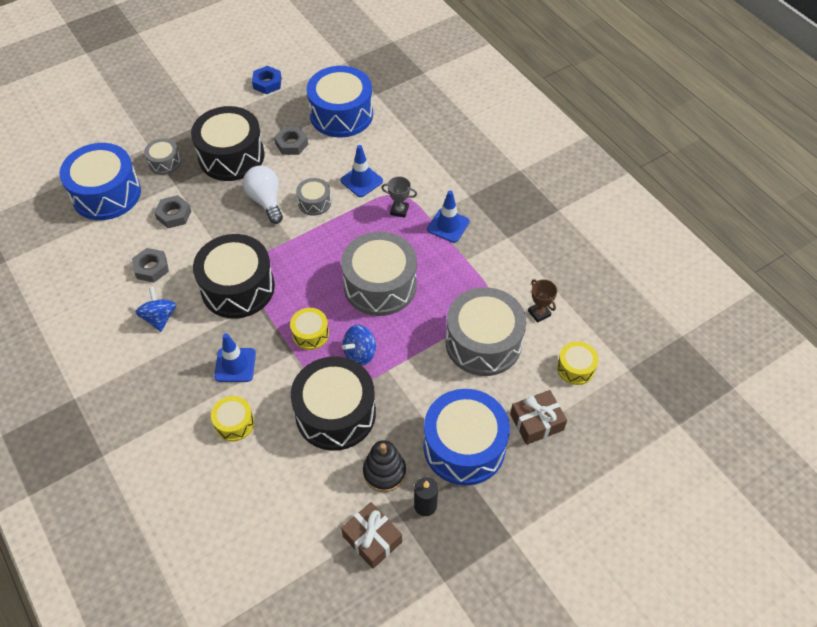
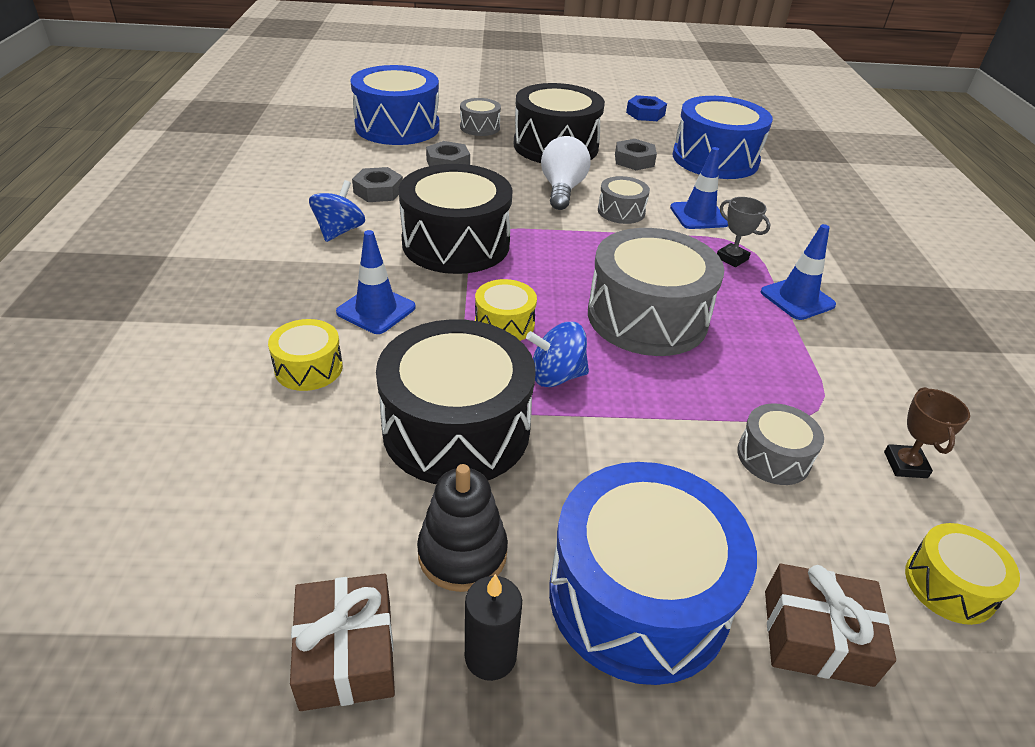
camera: 30 degrees right, 15 degrees down
(483, 342) = (773, 457): grey drum -> grey drum, size x0.49

